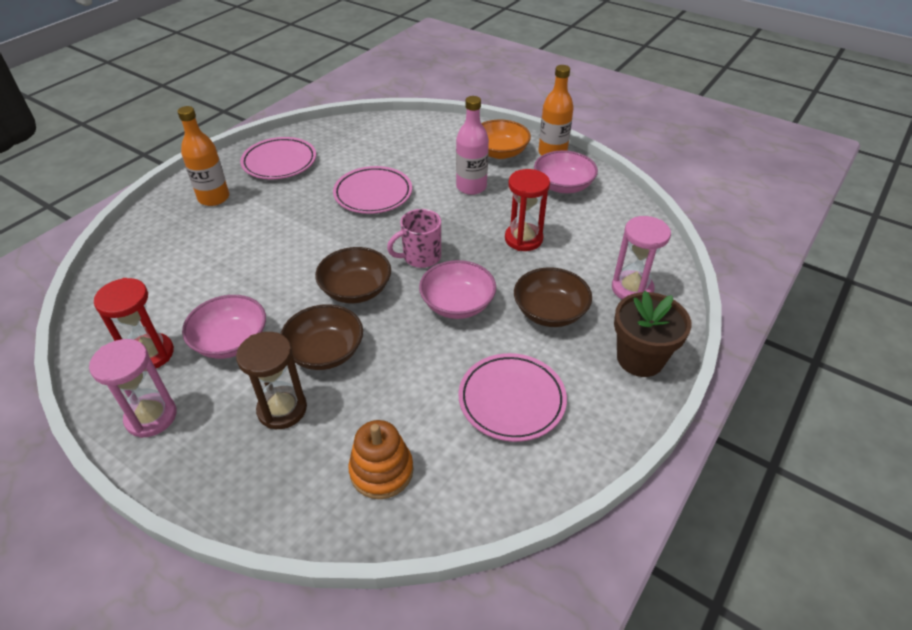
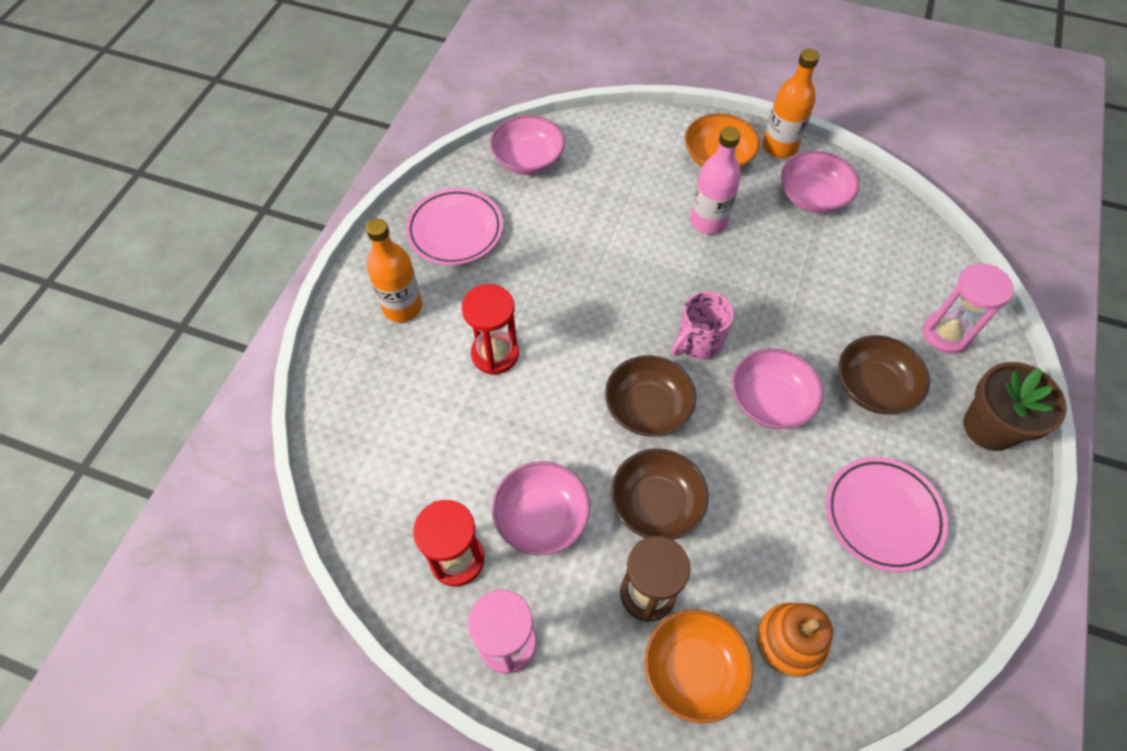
camera: 15 degrees left, 15 degrees up
(287, 471) = (693, 669): none -> orange bowl
(357, 132) = (528, 160): none -> pink bowl
(373, 194) = (597, 258): pink plate -> none
(523, 239) = (802, 289): red hourglass -> red hourglass (495, 354)

